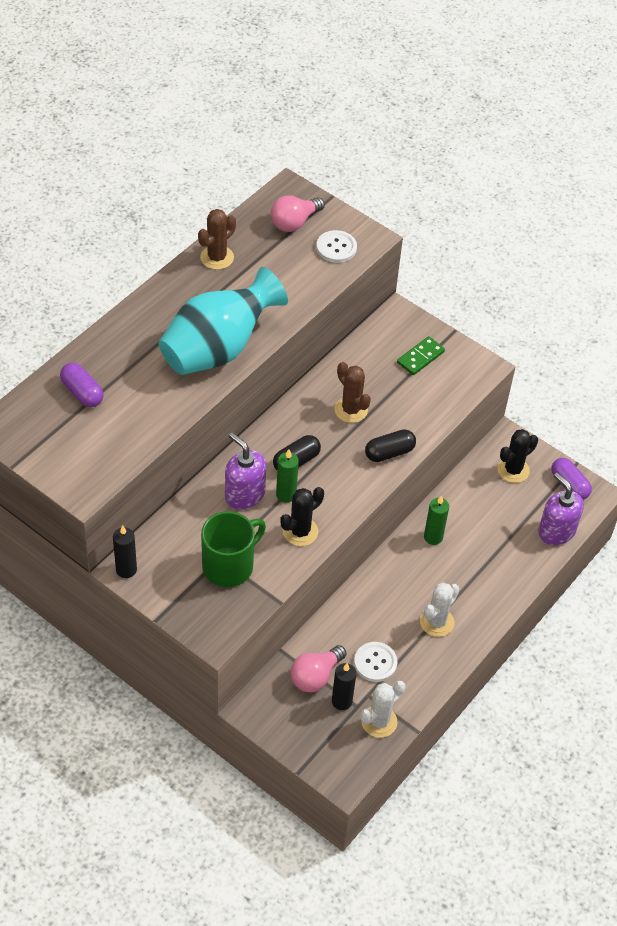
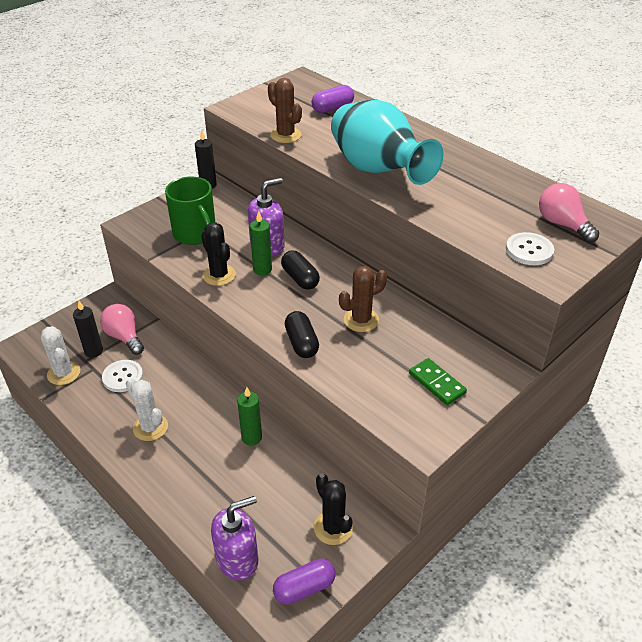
camera: 100 degrees right, 10 degrees down
(217, 257) = (499, 175): brown cactus -> brown cactus (285, 135)

